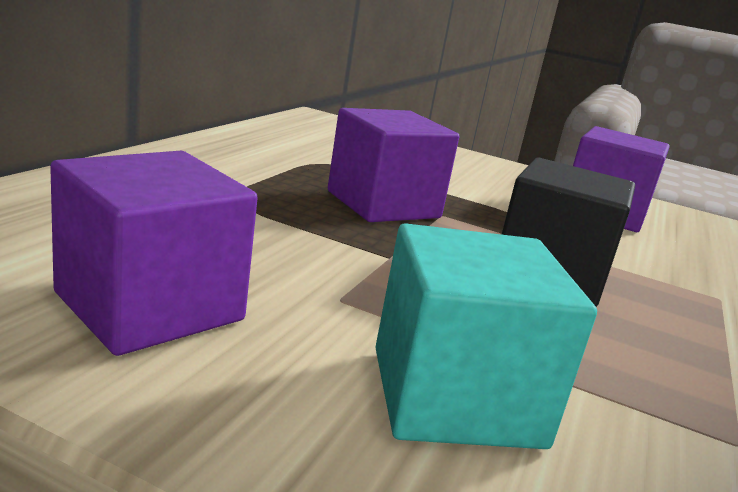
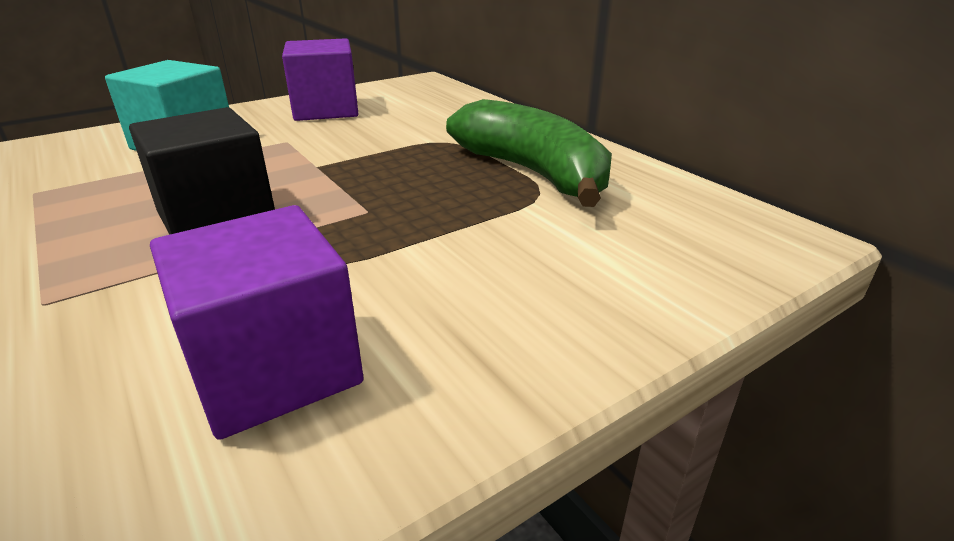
camera: 125 degrees right, 10 degrees up
(290, 163) = (533, 173): none -> green banana
(383, 204) = (408, 189): purple cube -> none

